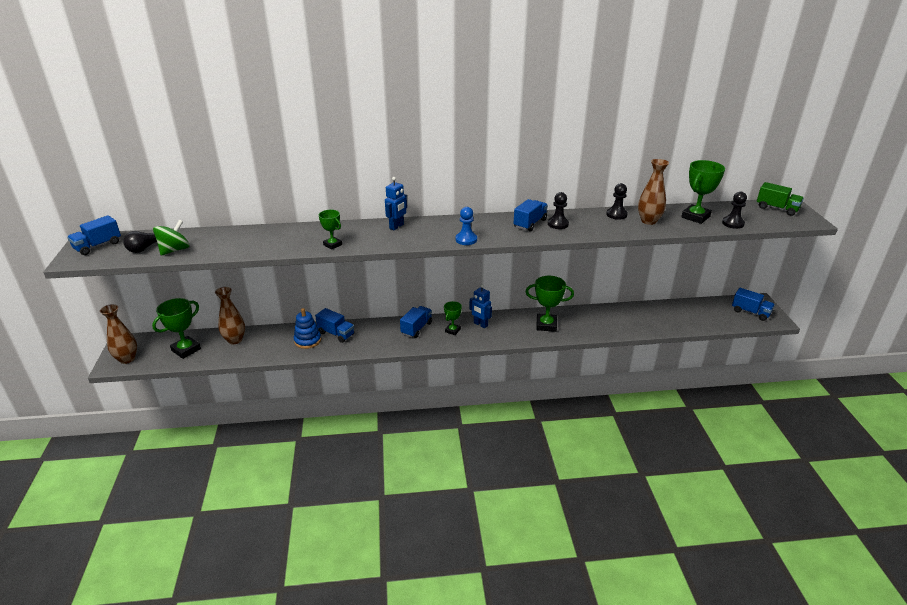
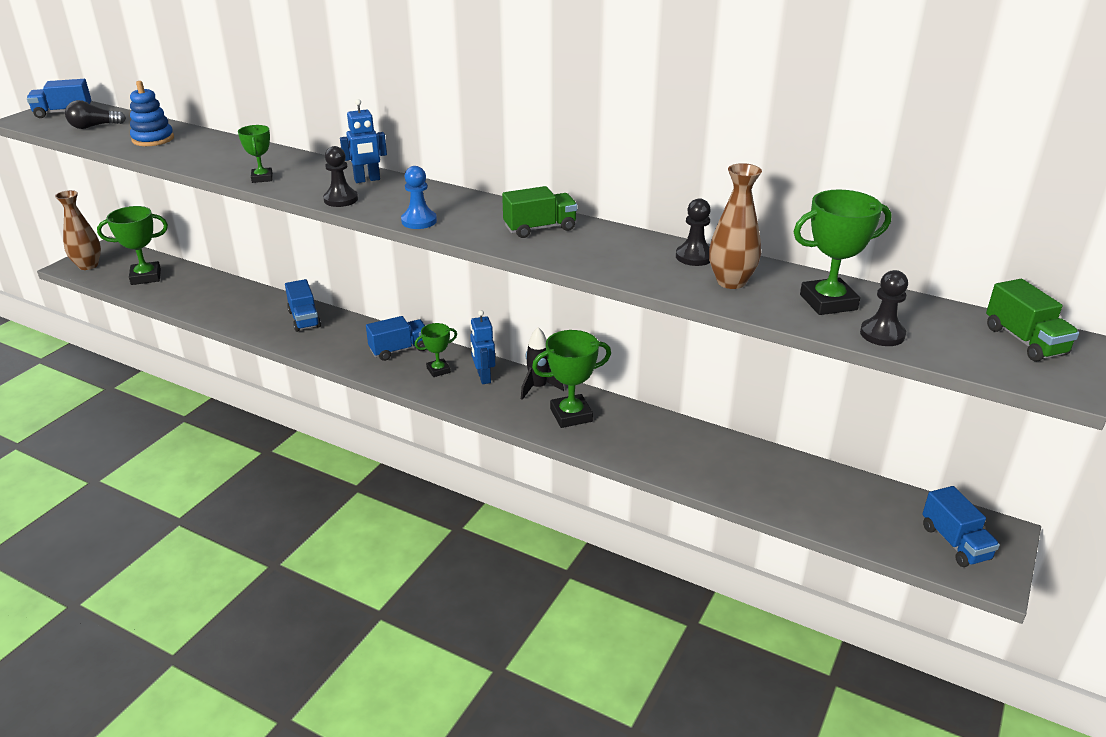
camera: 35 degrees right, 0 degrees up
(175, 250) = (114, 136): green spinning top -> none
(235, 340) = (200, 285): brown vase -> none
(307, 340) = (266, 314): blue stacking toy -> blue stacking toy (153, 139)
(513, 318) = (538, 388): none -> black rocket
(530, 223) = (540, 228): blue truck -> green truck
(546, 325) = (571, 415): green trophy -> green trophy turned 60 degrees counterclockwise
(558, 224) = (578, 241): black pawn -> black pawn (341, 199)

